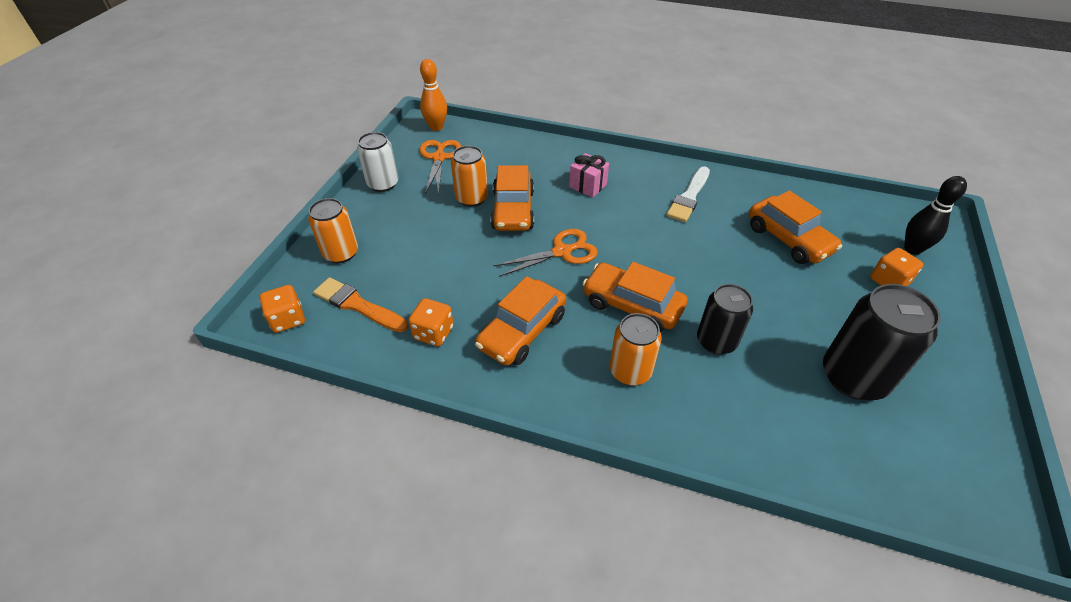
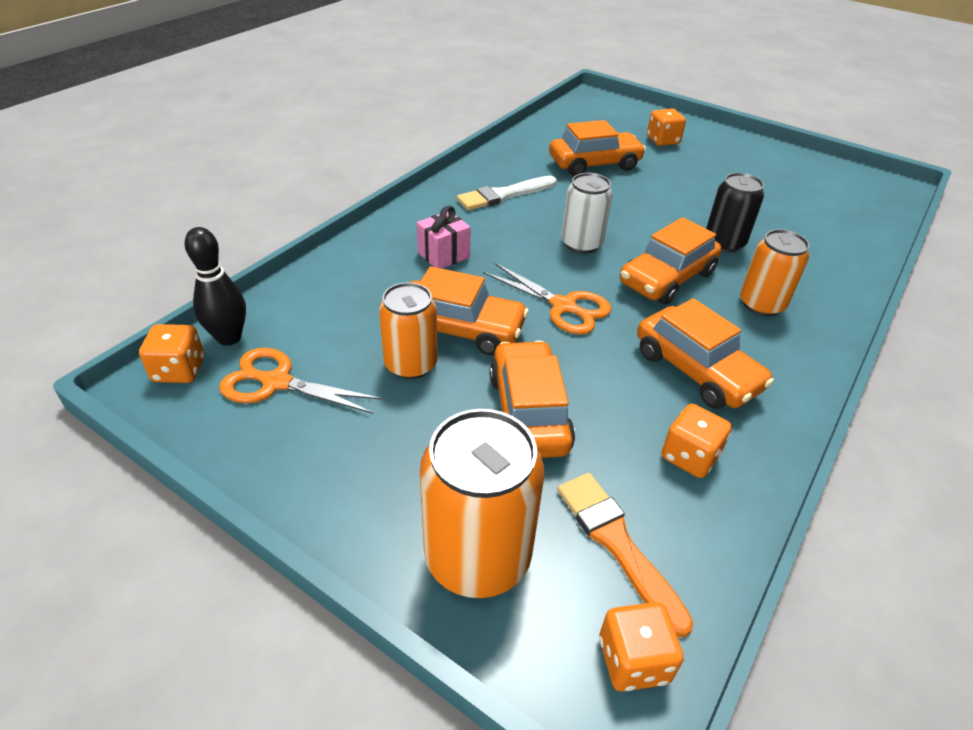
camera: 75 degrees left, 5 degrees down
(341, 253) = (477, 557): orange can -> orange can, size x1.54
(358, 305) = (617, 544): orange brush -> orange brush turned 105 degrees clockwise
(383, 184) = (304, 469): white can -> white can (581, 244)
(436, 127) = (179, 370): orange bowling pin -> orange dice
(449, 253) = (528, 412): none -> orange car
(561, 252) = (563, 306): orange scissors -> orange scissors turned 135 degrees clockwise
(689, 197) = (504, 195): white brush -> white brush turned 105 degrees clockwise
(853, 377) = (769, 191): black can -> none
(912, 249) = (626, 118): black bowling pin -> black bowling pin (229, 338)

